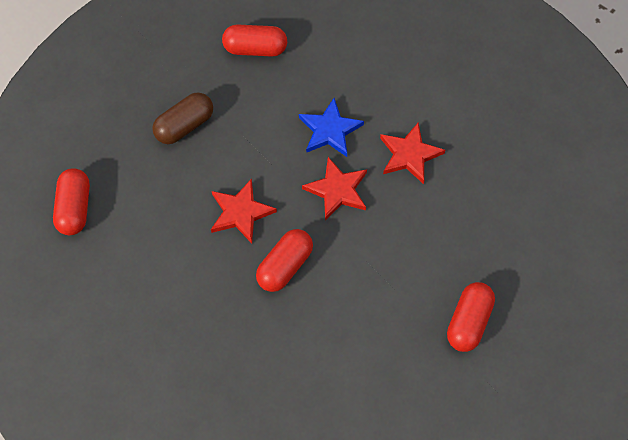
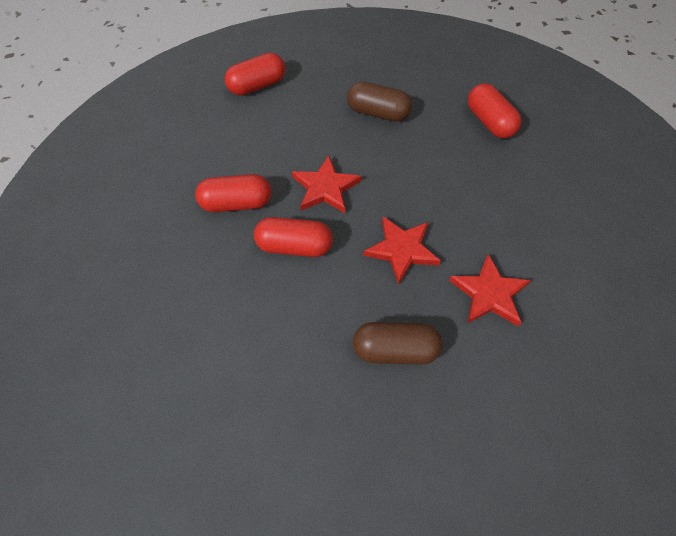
camera: 60 degrees right, 5 degrees down
(330, 130) = (458, 213): blue star -> none
(415, 242) = (395, 350): none -> brown capsule
(468, 322) = (336, 456): red capsule -> red capsule (236, 203)

